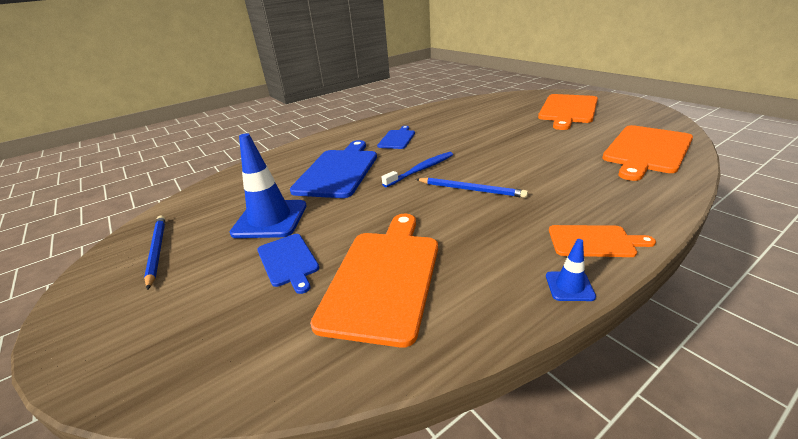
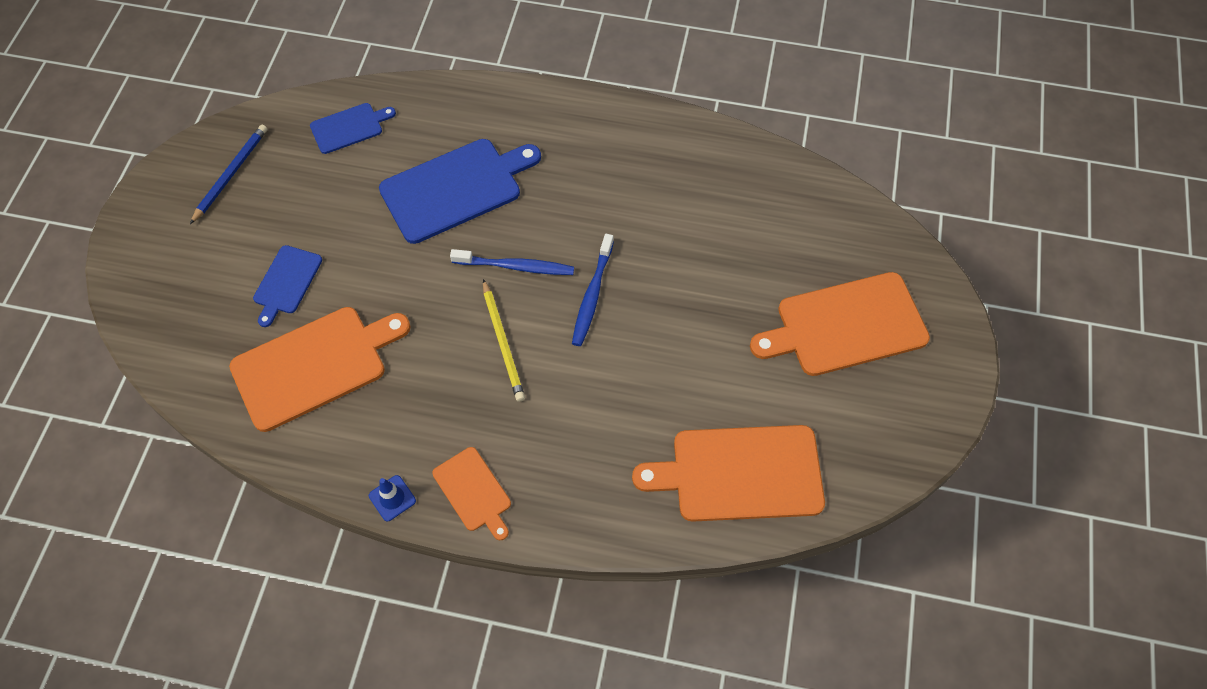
camera: 45 degrees right, 30 degrees up
(270, 219) = (328, 212): blue traffic cone -> none
(397, 139) = (583, 181): blue cutting board -> blue cutting board (349, 127)
(470, 189) = (503, 342): blue pencil -> yellow pencil
(473, 155) = (592, 295): none -> blue toothbrush

